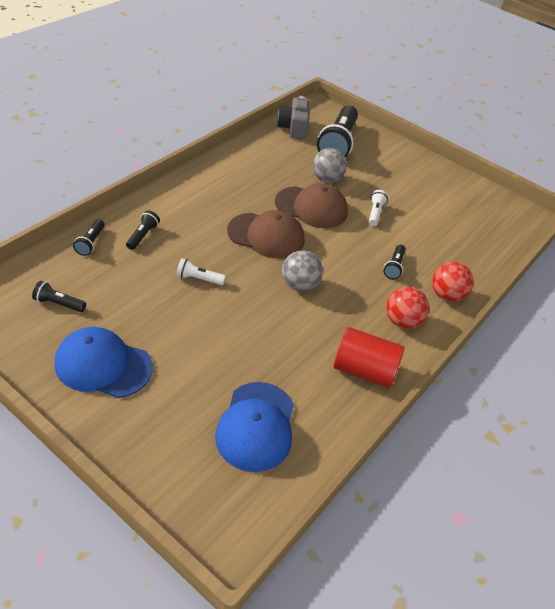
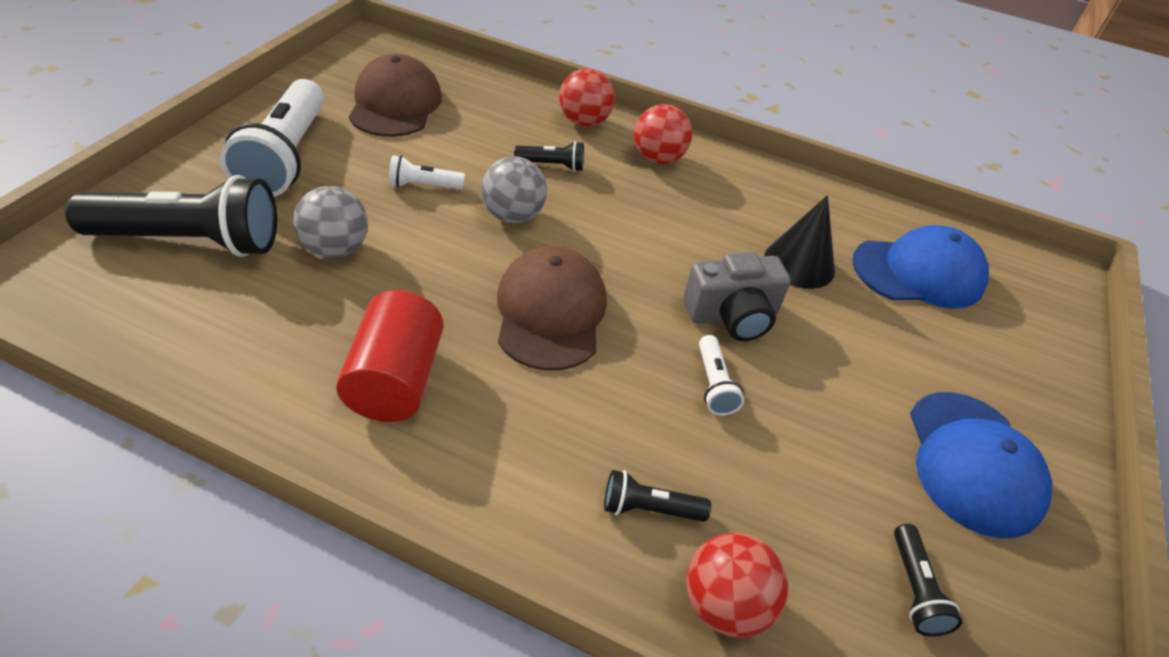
camera: 105 degrees left, 0 degrees up
(91, 243) = (725, 604): black flashlight -> red ball
(280, 356) = (799, 263): none -> black cone
(293, 128) = (126, 318): grey camera -> grey camera (732, 315)
(299, 285) = (650, 258): grey ball -> grey ball (513, 215)
(311, 207) = (439, 262): brown cap -> brown cap (395, 104)
(364, 370) = (763, 189): red cylinder -> red cylinder (395, 380)
(401, 173) = (286, 157): none -> white flashlight

